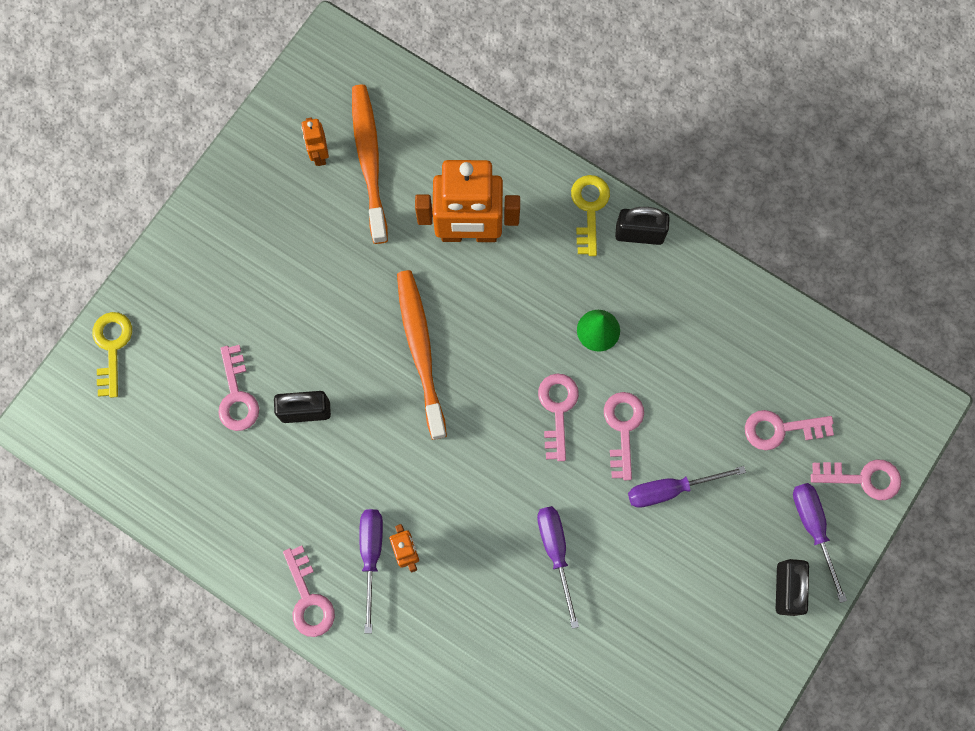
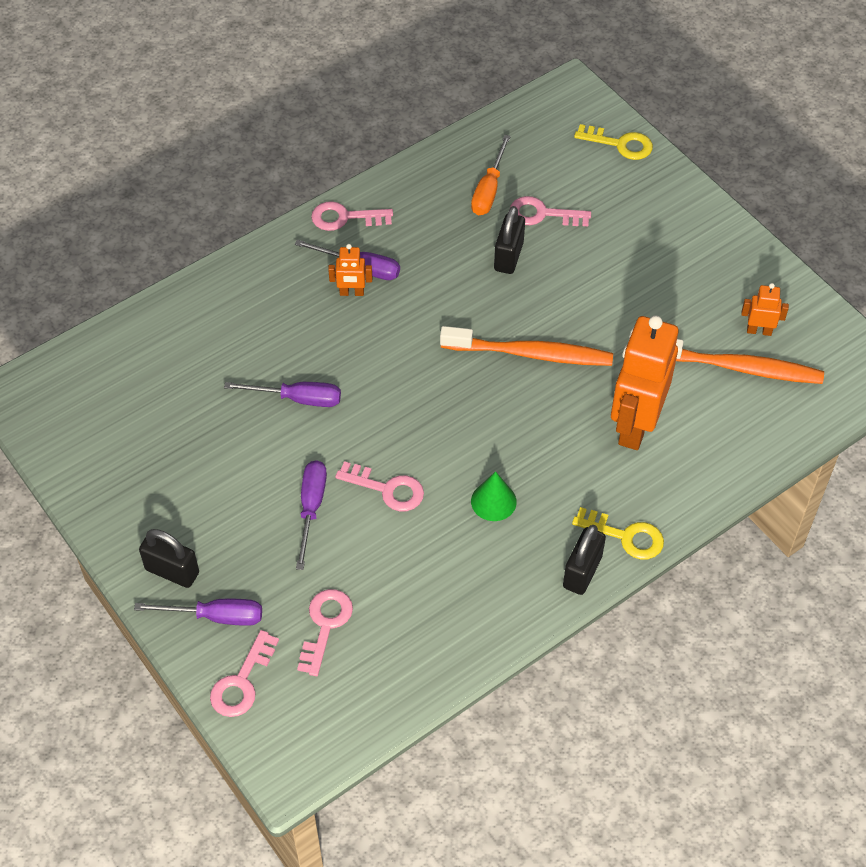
camera: 110 degrees right, 20 degrees down
(220, 461) = (489, 190): none -> orange screwdriver
(557, 410) = (428, 442): pink key -> none

